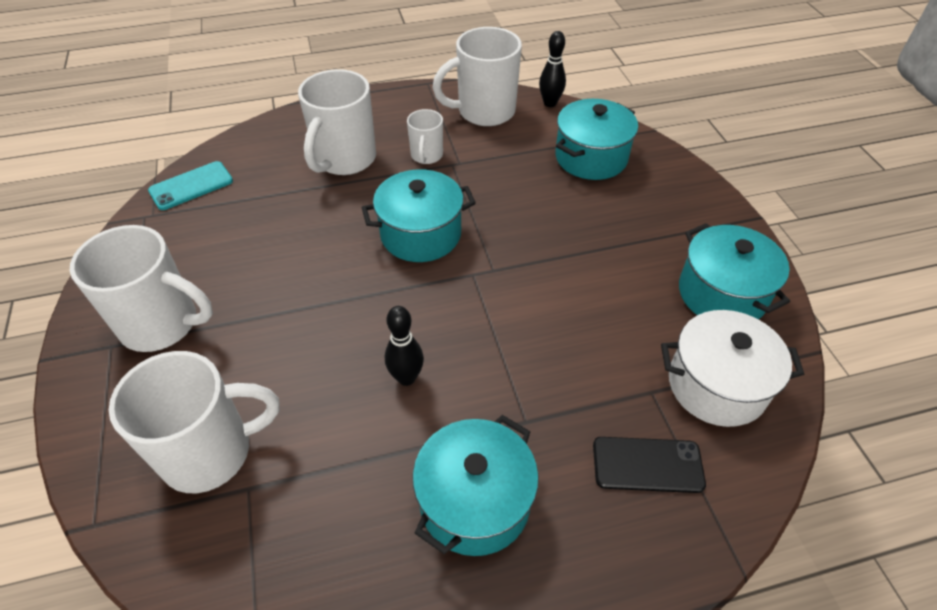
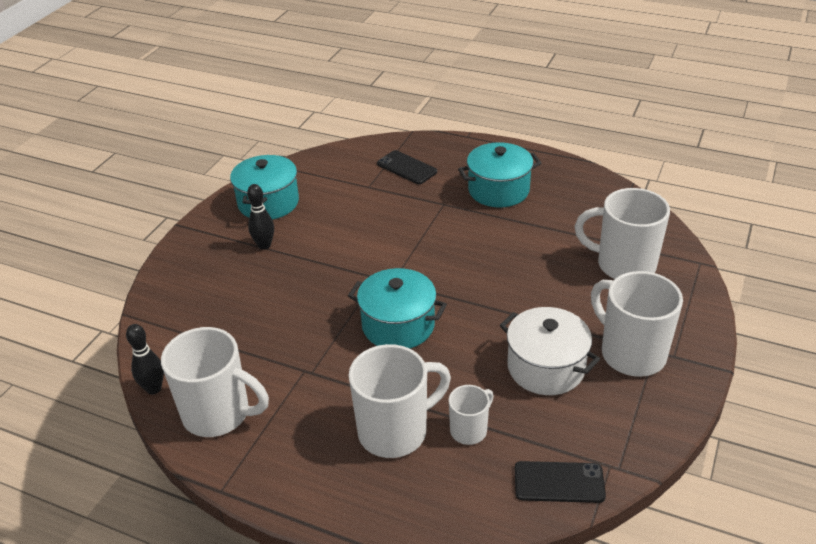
camera: 140 degrees left, 10 degrees down
(191, 186) = (559, 482): turquoise phone -> black phone
(406, 377) = (488, 248): black bowling pin -> black bowling pin (264, 245)
(426, 156) = (322, 393): white mug -> white mug (469, 430)
(591, 157) = (204, 318): turquoise pot -> none
(716, 385) = (334, 175): white pot -> white pot (546, 367)

